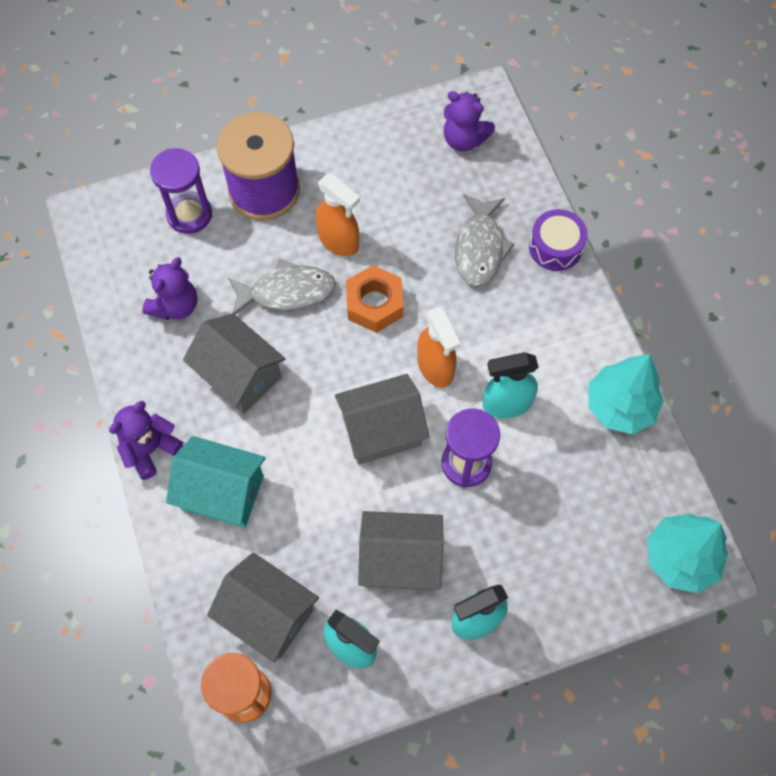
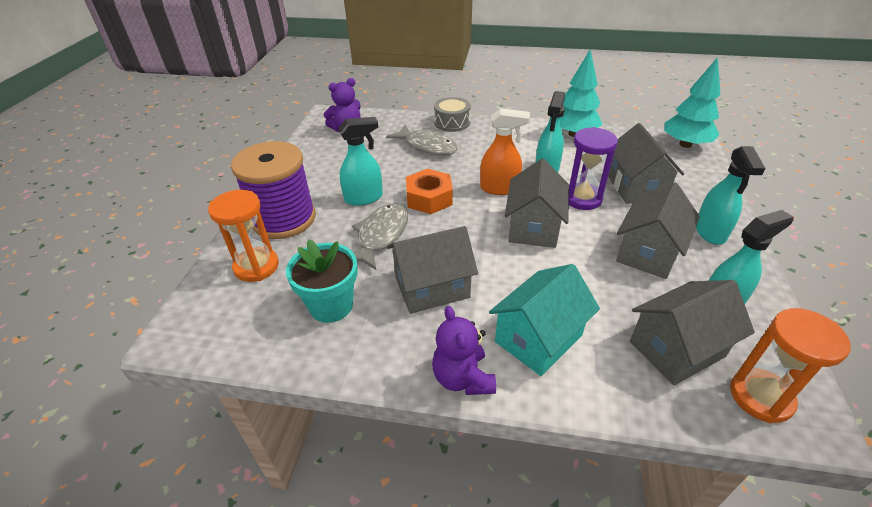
camera: 60 degrees left, 25 degrees down
(175, 305) = (331, 305): purple teddy bear -> turquoise flower pot
(189, 214) = (256, 266): purple hourglass -> orange hourglass
(339, 241) = (364, 198): orange spray bottle -> turquoise spray bottle
(527, 517) = (636, 187): none -> grey house
(555, 247) = (452, 122): purple drum -> grey drum

